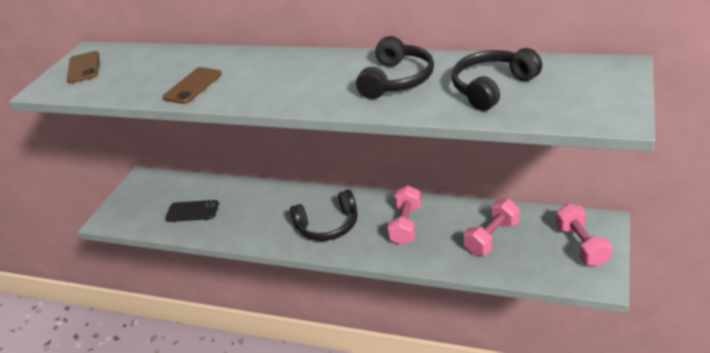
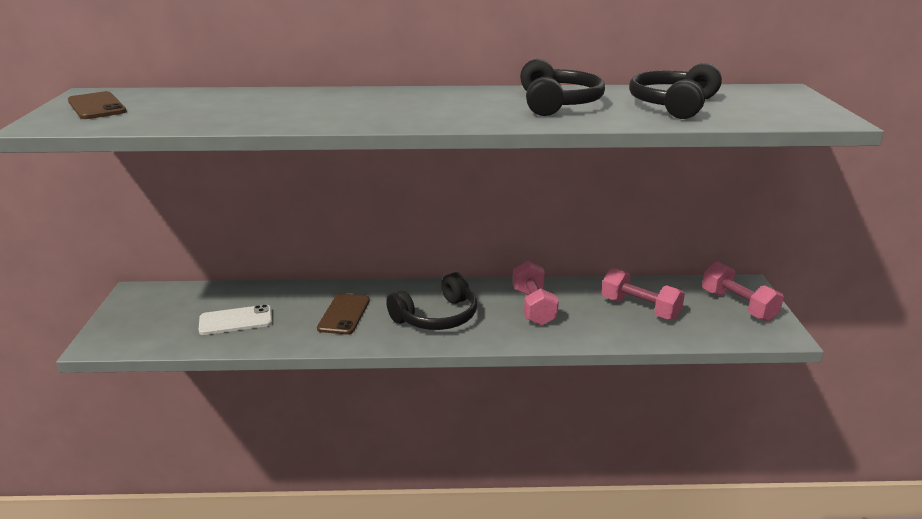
camera: 25 degrees left, 10 degrees down
(192, 211) = (236, 320): black phone -> white phone
(193, 86) = (288, 115): brown phone -> brown phone (344, 314)
(492, 237) = (640, 308): pink dumbbell -> pink dumbbell turned 75 degrees counterclockwise

